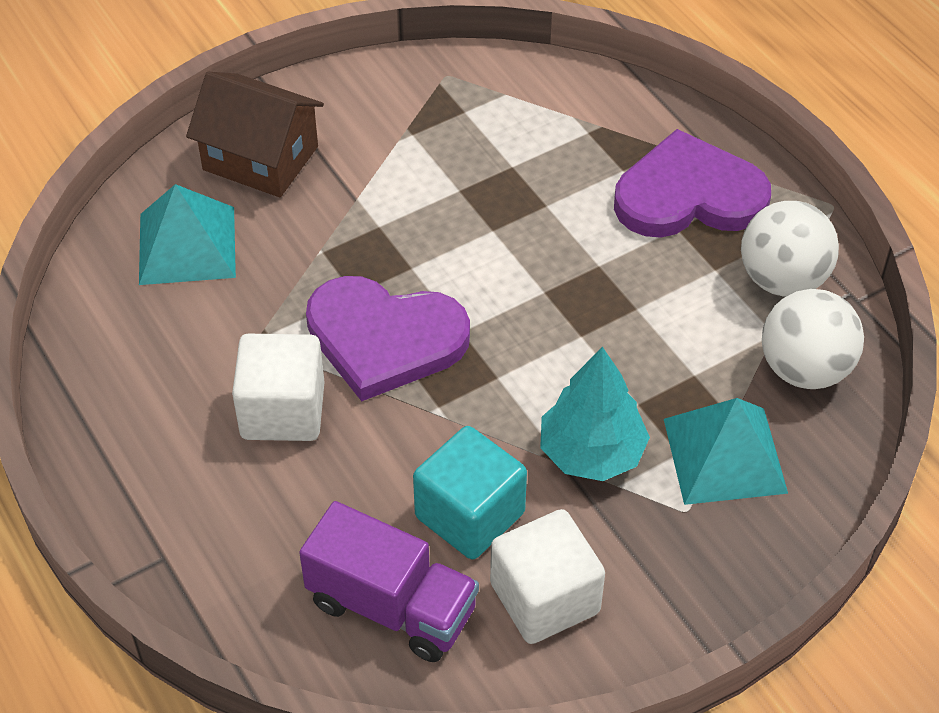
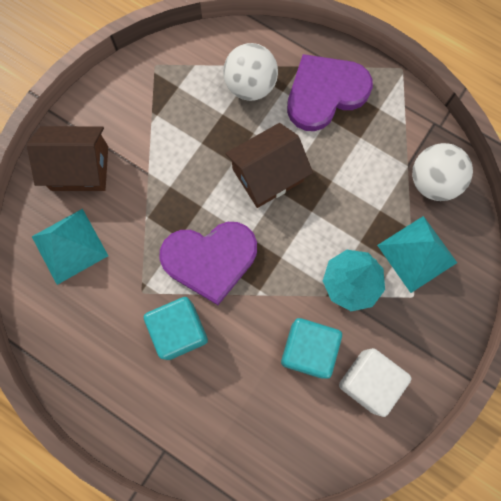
camera: 25 degrees left, 25 degrees up
(283, 411) = (179, 330): white cube -> turquoise cube
(392, 606) = (296, 423): purple truck -> none
(538, 265) = (267, 175): none -> brown house
(782, 279) = (397, 129): white ball -> white ball (250, 86)

